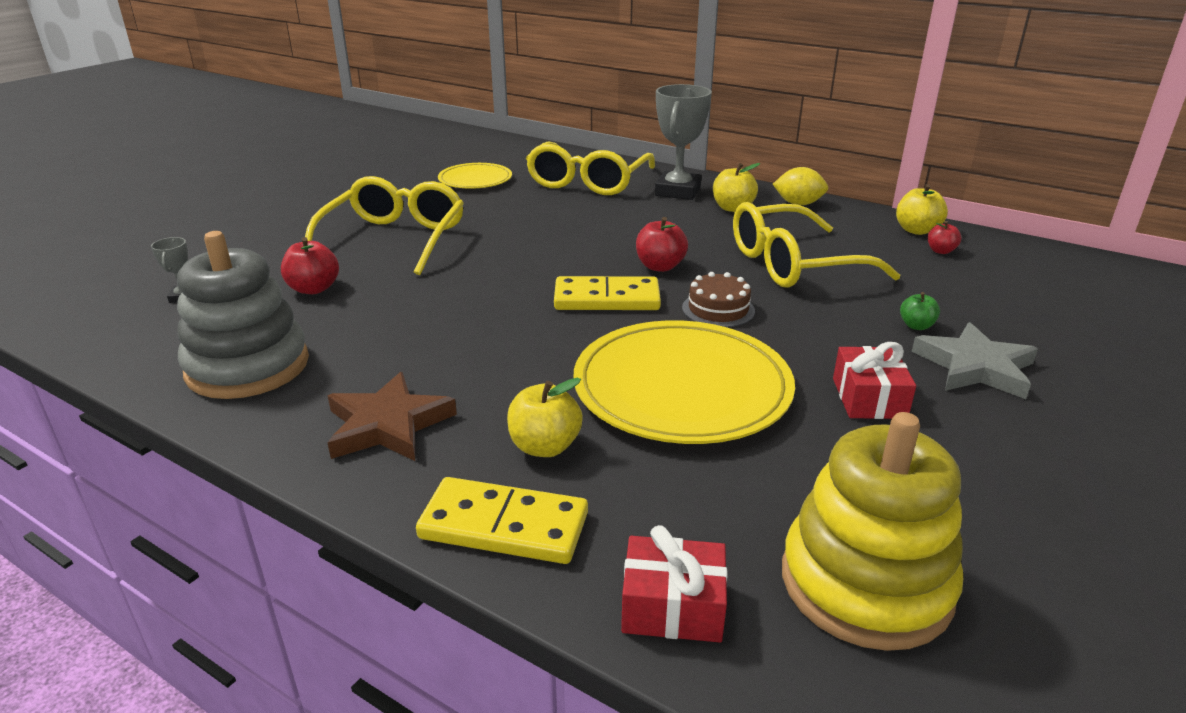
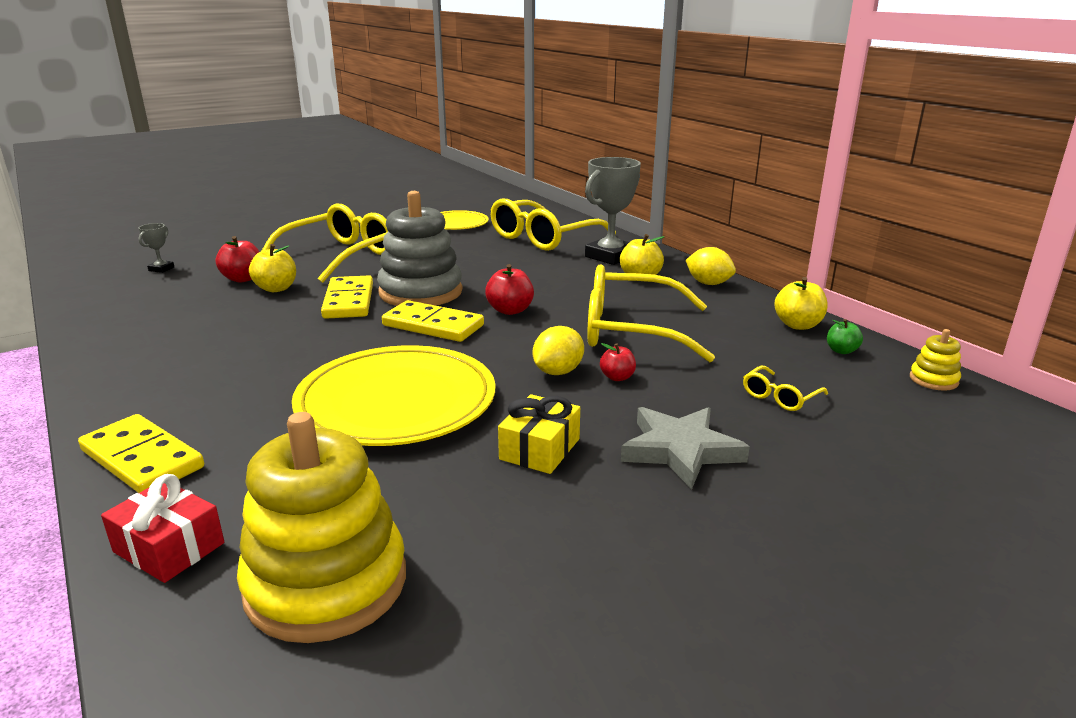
camera: 25 degrees right, 5 degrees down
(248, 367) = (137, 319): grey stacking toy -> grey stacking toy (420, 292)
(388, 425) = (165, 375): brown star -> none
(479, 290) = (348, 301): none -> yellow domino
(544, 446) = (241, 416): yellow apple -> yellow apple (276, 288)
(718, 309) = (511, 351): brown cake -> none
(786, 319) = (558, 372): none -> yellow lemon
(869, 398) = (540, 449): red gift -> yellow gift
(916, 326) = (673, 403): green apple -> green apple (841, 351)
(940, 251) = (797, 347): red apple -> red apple (617, 377)
(984, 299) = (780, 397): none -> yellow glasses
(1065, 258) = (933, 380): none -> yellow stacking toy

